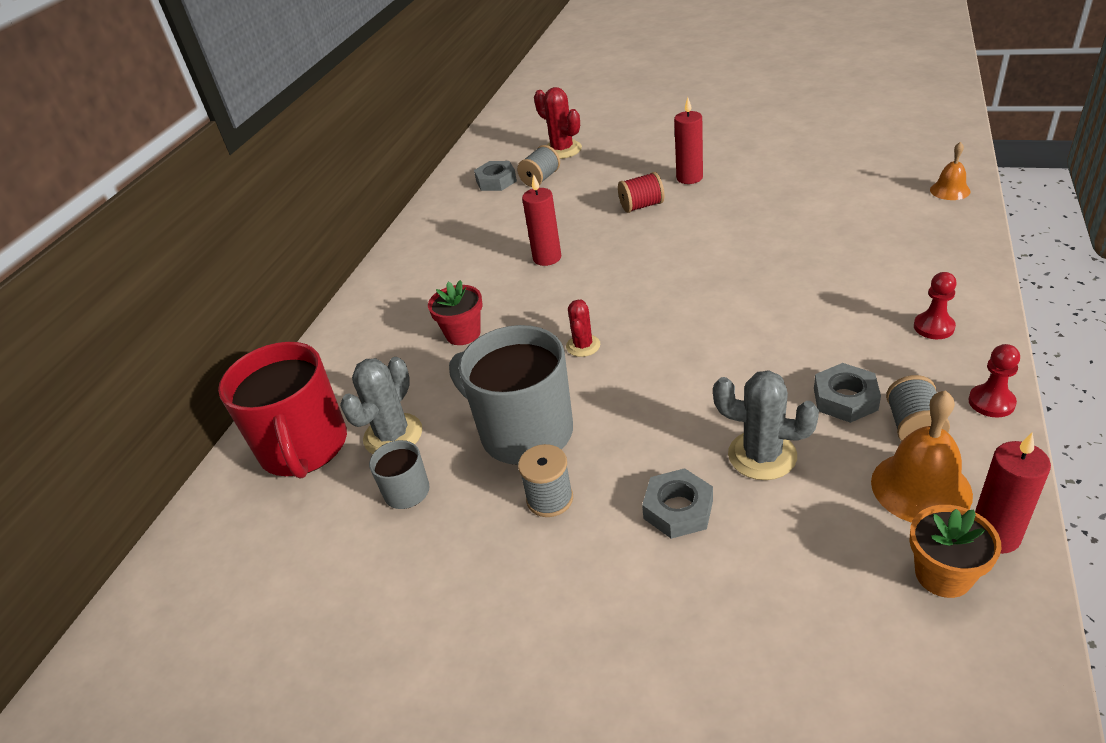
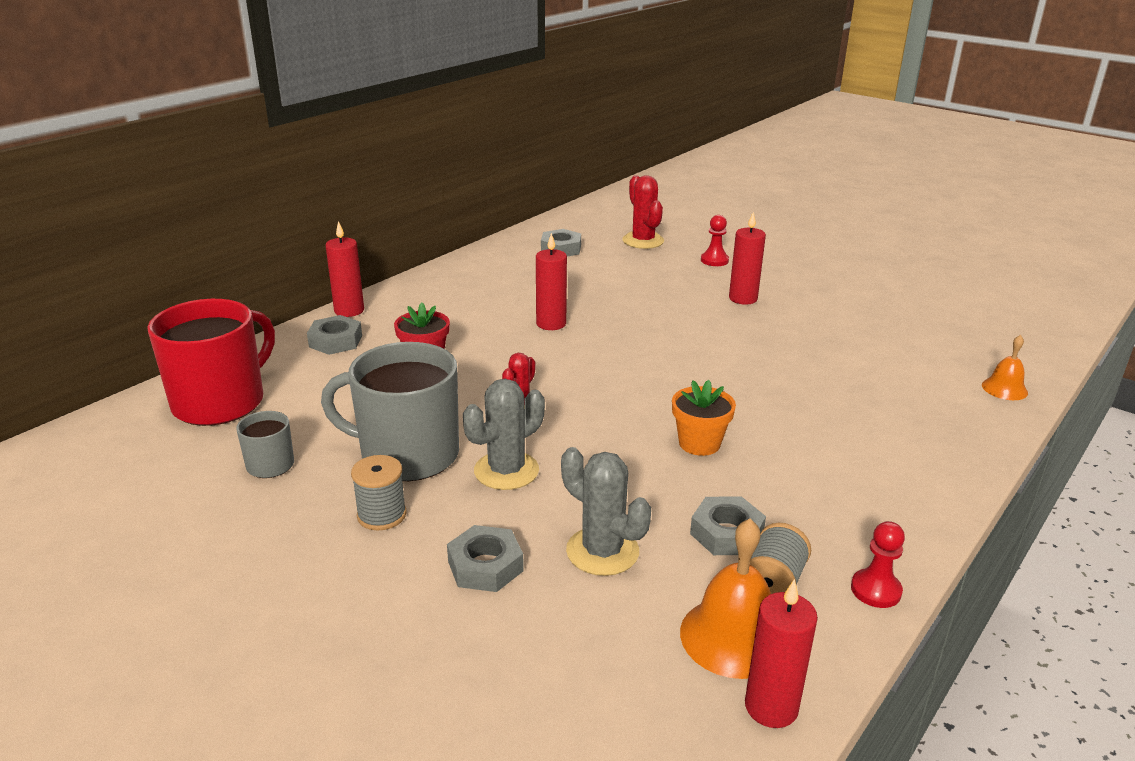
camera: 15 degrees right, 10 degrees down
(304, 447) = (221, 402): red mug -> red mug turned 150 degrees counterclockwise
(350, 309) = (349, 311): none -> red candle
(364, 345) = (335, 341): none -> grey nut
(393, 435) = (298, 418): grey cactus -> grey cactus (506, 471)
(524, 432) = (407, 455): grey mug -> grey mug turned 45 degrees counterclockwise
(540, 179) = (602, 259): grey spool -> none
(641, 206) = (676, 308): red spool -> none
(933, 327) = (875, 503): red pawn -> red pawn (714, 260)
(943, 575) = (686, 720): orange flower pot -> orange flower pot (699, 443)

